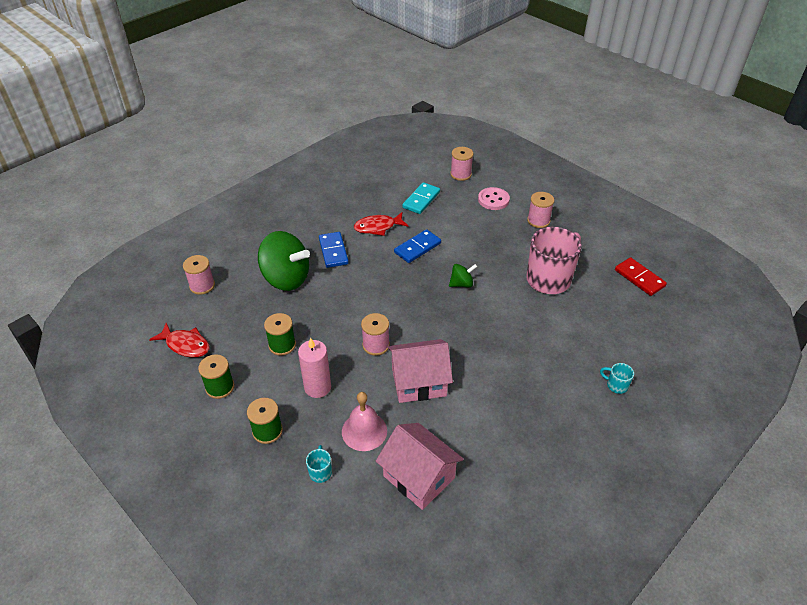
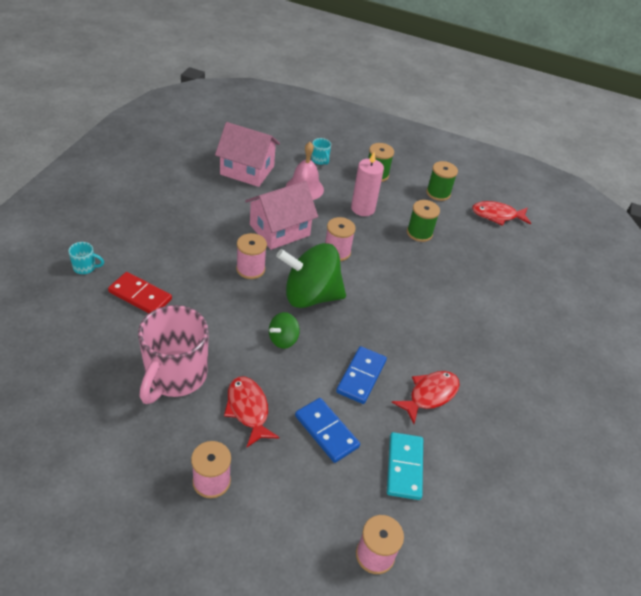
camera: 150 degrees right, 0 degrees up
(202, 285) = (543, 268): pink spool -> pink spool (250, 269)
(286, 278) = (474, 296): green spinning top -> green spinning top (310, 296)
(333, 251) = (454, 342): blue domino -> blue domino (326, 431)
(493, 200) = (296, 506): pink button -> none
(504, 248) = (248, 409): none -> red fish
(639, 278) = (47, 412): red domino -> red domino (140, 296)

